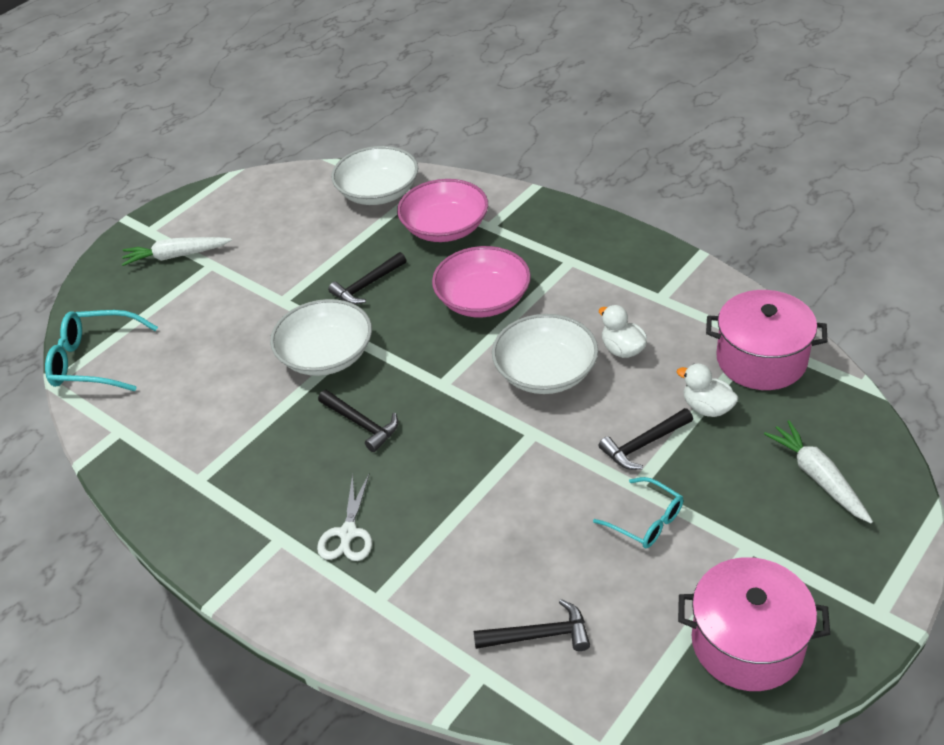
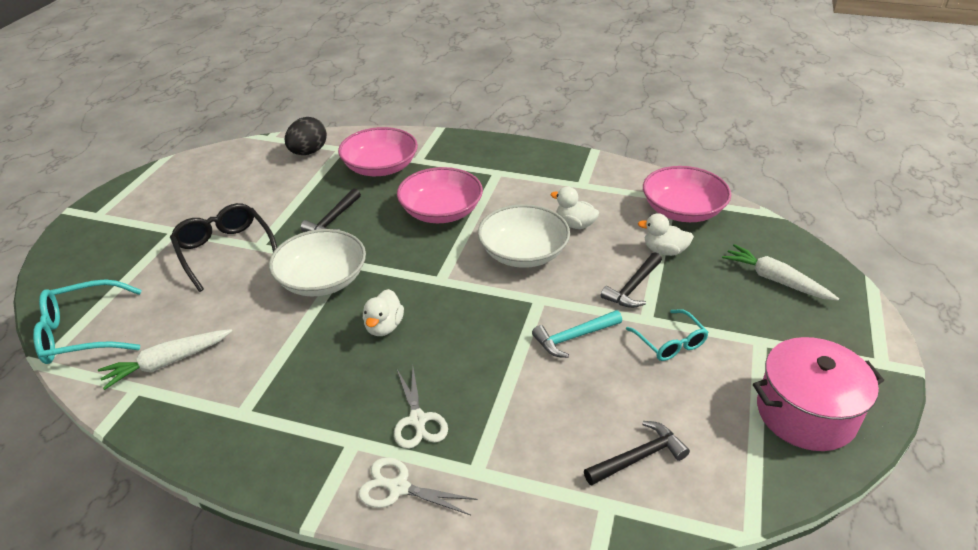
camera: 25 degrees left, 5 degrees down
(176, 256) = (135, 230): white carrot -> white carrot (167, 363)
(249, 299) = (225, 251): none -> black glasses
(300, 595) = (398, 488): none -> white scissors
(362, 424) = (384, 327): black hammer -> white duck
(378, 192) = (308, 152): white bowl -> black egg
(545, 487) = (573, 337): none -> turquoise hammer
(646, 521) = (670, 343): turquoise glasses -> turquoise glasses turned 45 degrees clockwise
(761, 359) = (682, 210): pink pot -> pink bowl

